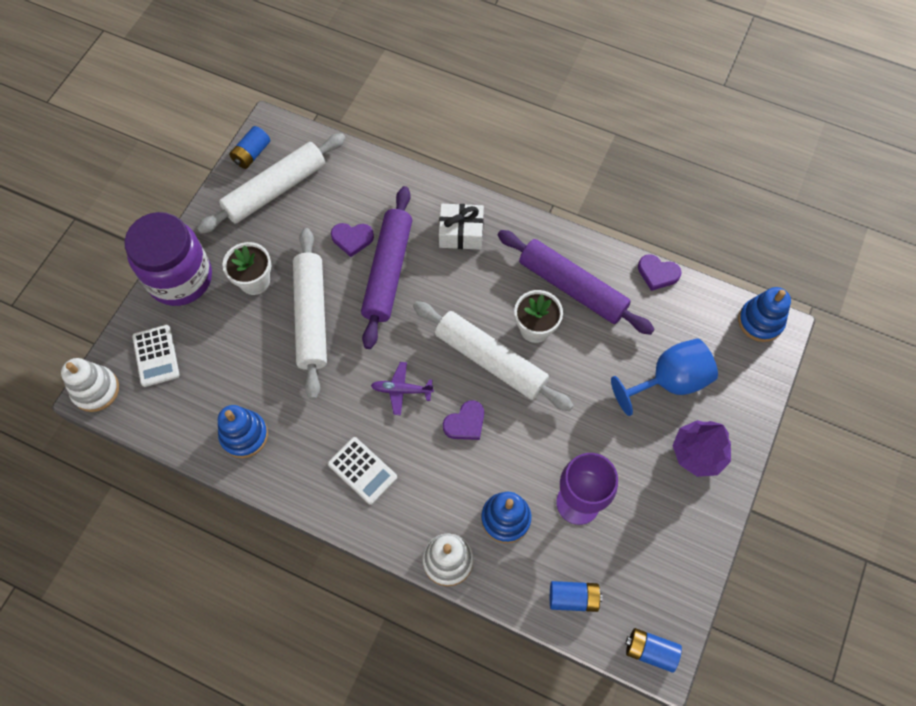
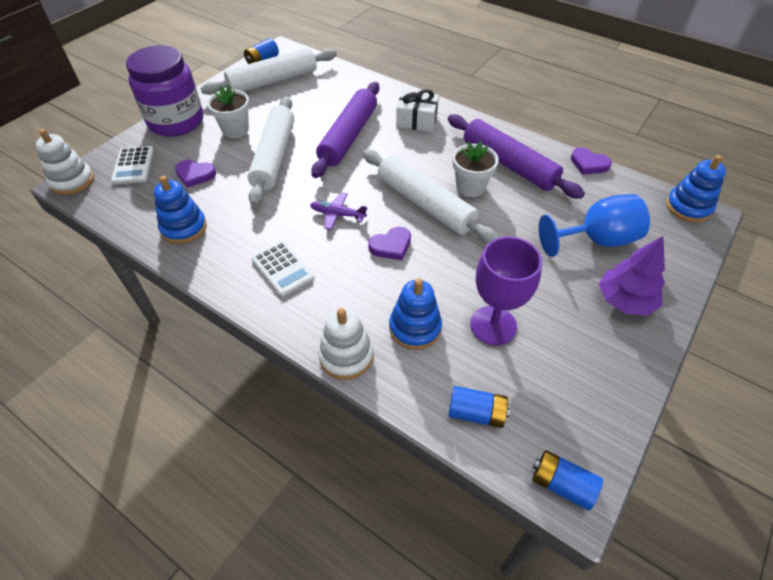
camera: 10 degrees right, 15 degrees down
(352, 239) = (324, 114): purple heart -> purple heart (195, 175)

